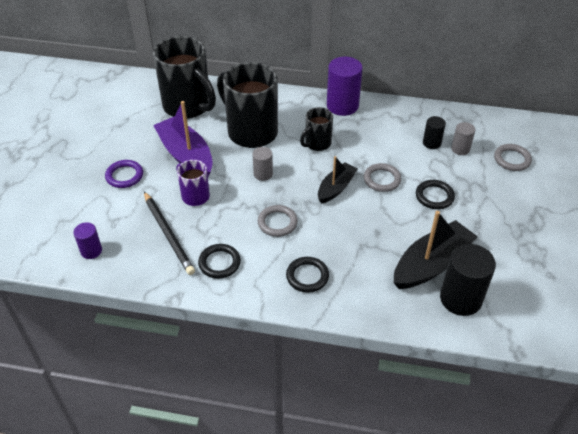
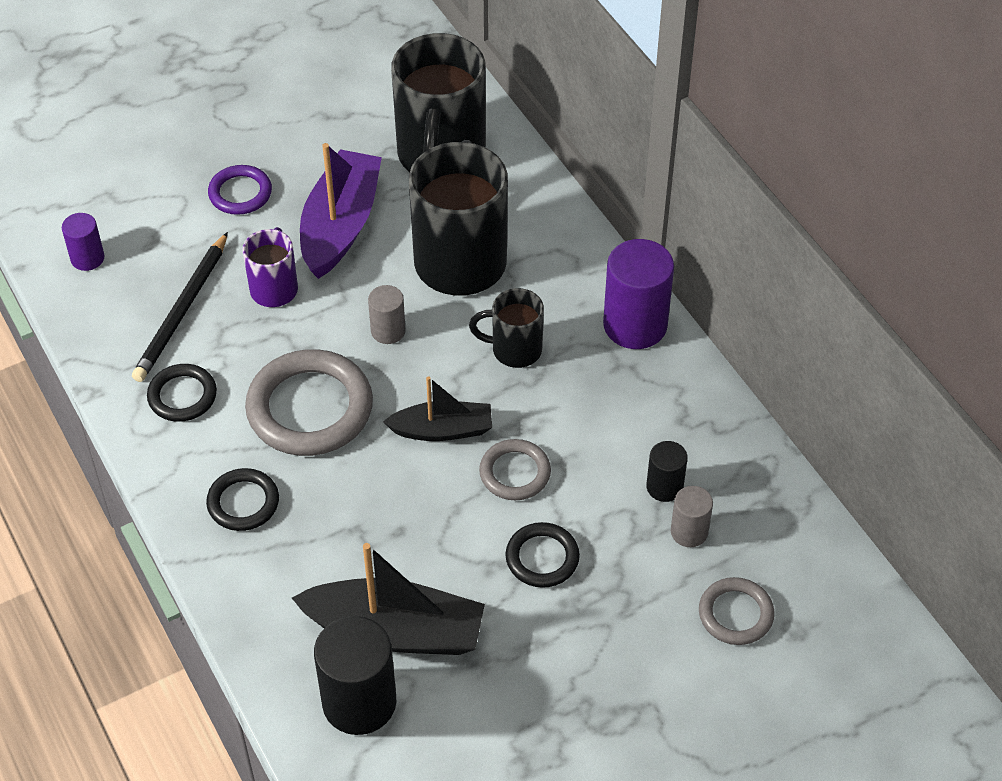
camera: 50 degrees right, 5 degrees up
(277, 223) = (310, 408): grey ring -> grey ring, size x1.82

